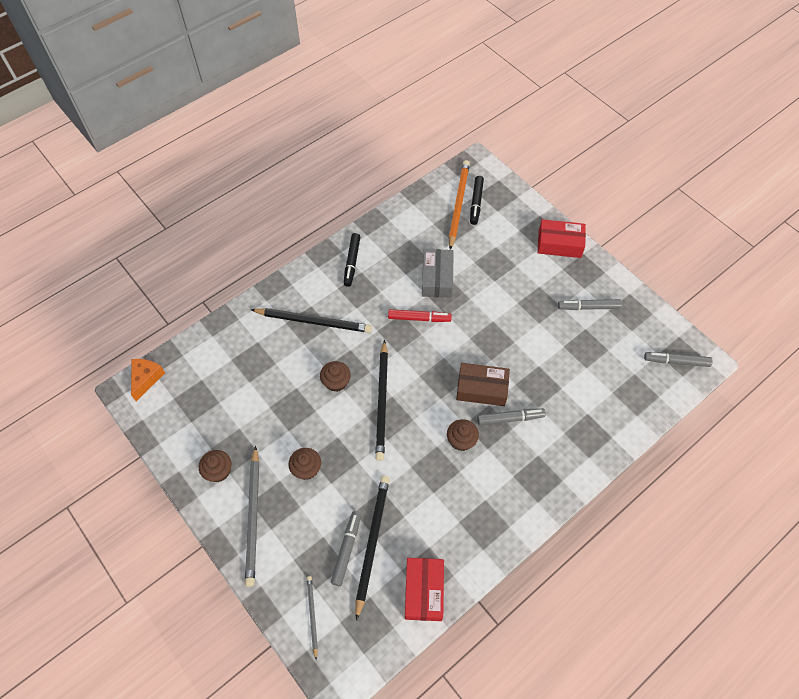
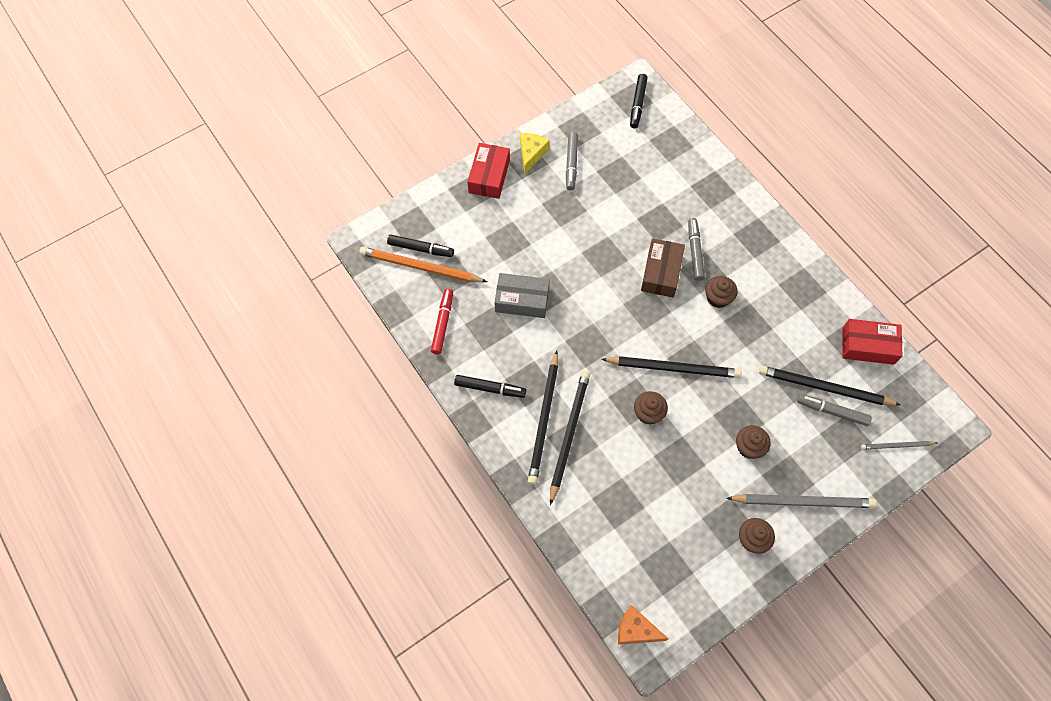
camera: 85 degrees left, 5 degrees up
(326, 302) = (544, 419): none -> black pencil
(419, 318) = (573, 323): red marker -> red marker (442, 323)
(591, 274) = (531, 154): none -> yellow cheese
(676, 361) = (638, 104): grey marker -> black marker

